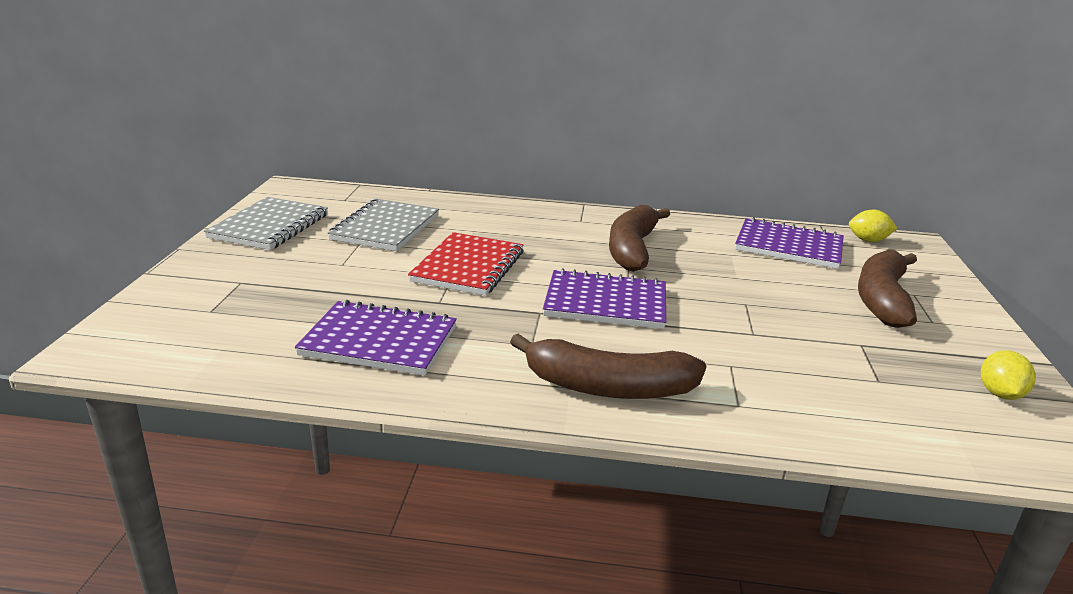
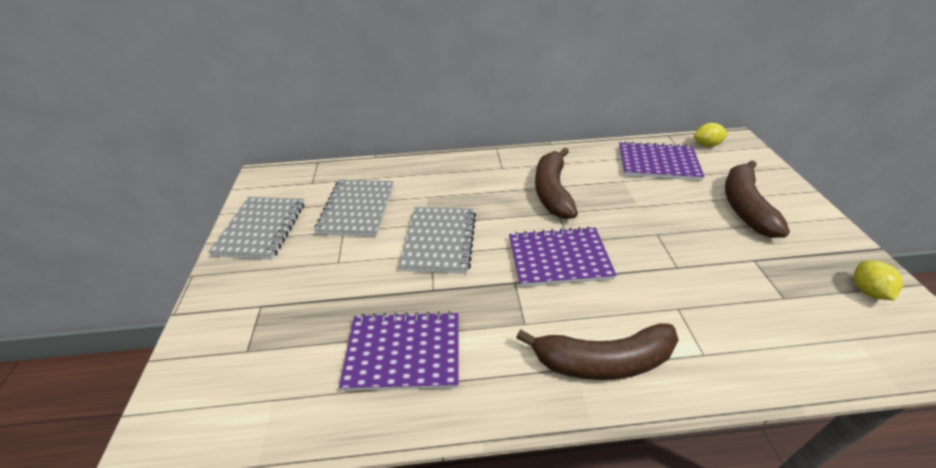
camera: 10 degrees left, 15 degrees up
(469, 267) = (439, 241): red notebook -> grey notebook

